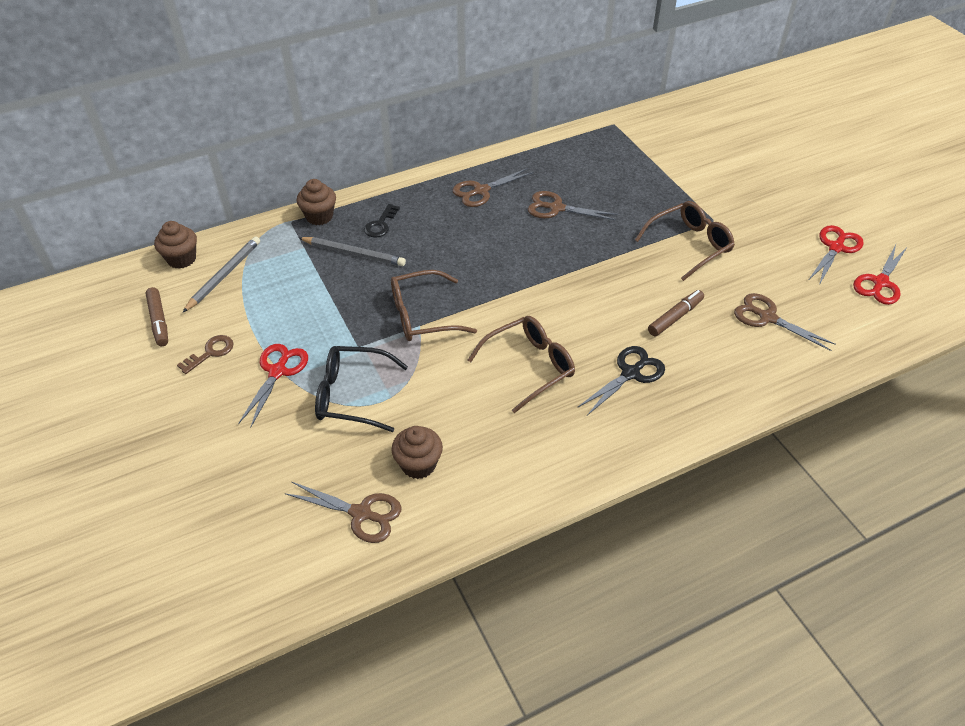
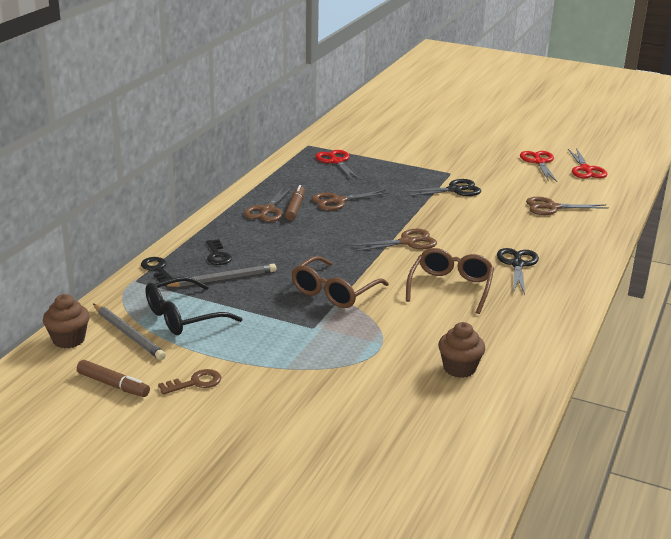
camera: 40 degrees left, 20 degrees down
(210, 352) = (195, 382): brown key -> brown key turned 60 degrees clockwise
(224, 275) = (128, 334): grey pencil -> grey pencil turned 150 degrees clockwise
(278, 371) = (272, 368): red scissors -> red scissors (336, 162)
(319, 216) = (156, 269): brown cupcake -> black key
(352, 395) = (353, 355): black glasses -> black glasses (183, 317)
(361, 514) = (463, 412): brown scissors -> brown scissors (407, 242)
(675, 317) = (501, 227): brown marker -> brown marker (295, 208)
(689, 245) = (454, 190): brown glasses -> black scissors

